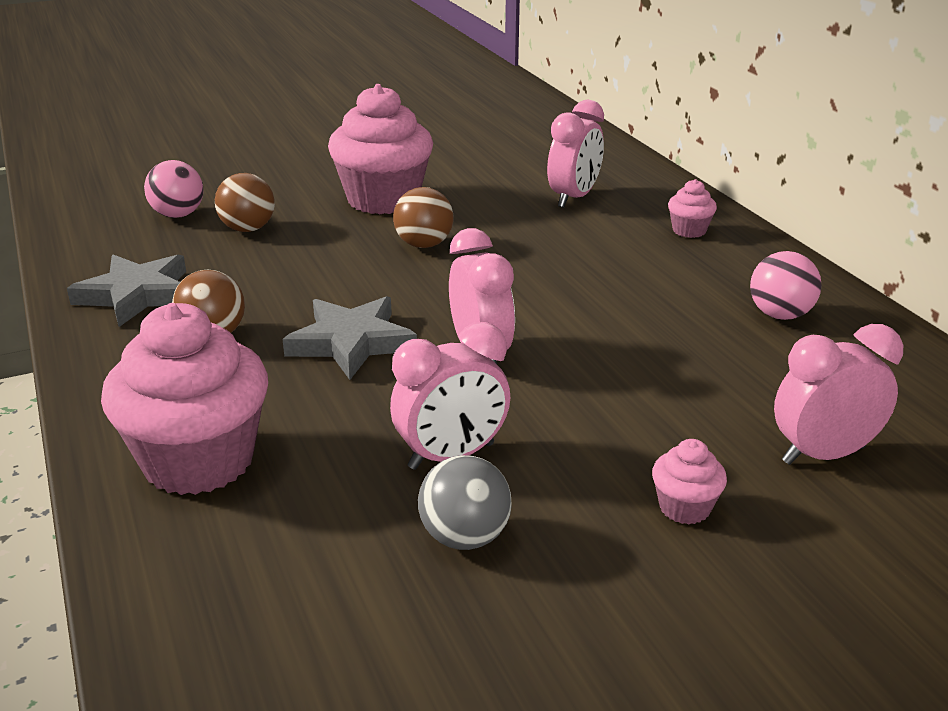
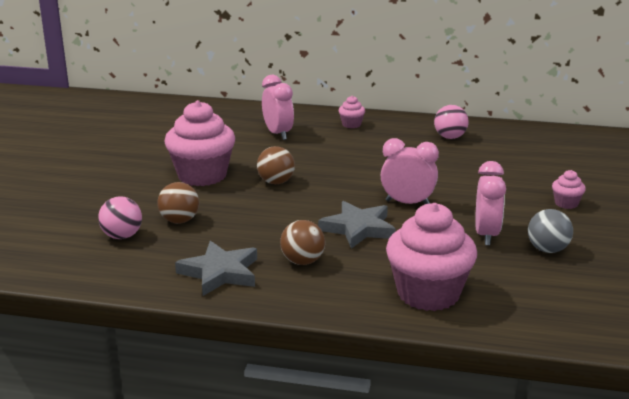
camera: 55 degrees left, 5 degrees down
(823, 455) = (556, 169): pink clock -> none

